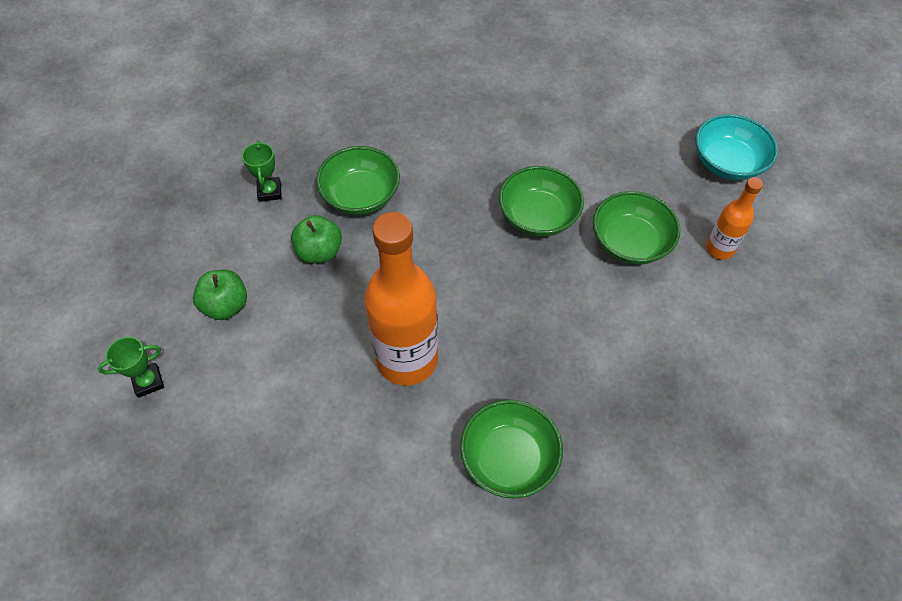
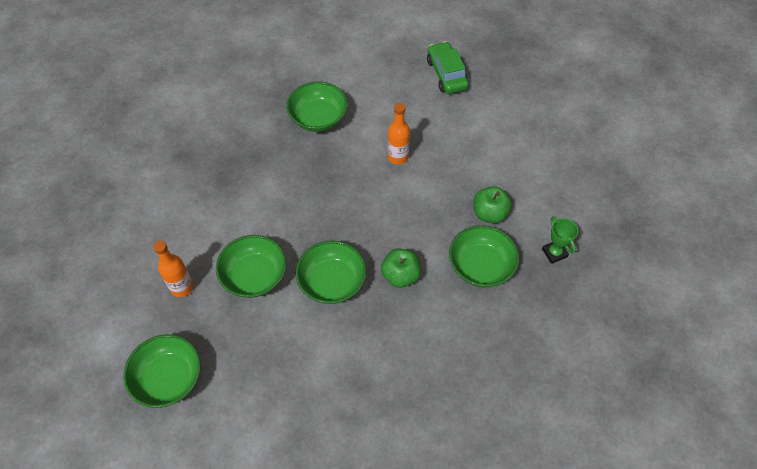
camera: 165 degrees right, 0 degrees up
(148, 382) = (550, 110): green trophy -> none
(226, 305) = (533, 163): green apple -> green apple (400, 275)
(269, 497) = (446, 74): none -> green car
(407, 359) = (397, 157): orange bottle -> orange bottle, size x0.50
(727, 163) = (168, 378): turquoise bowl -> green bowl

